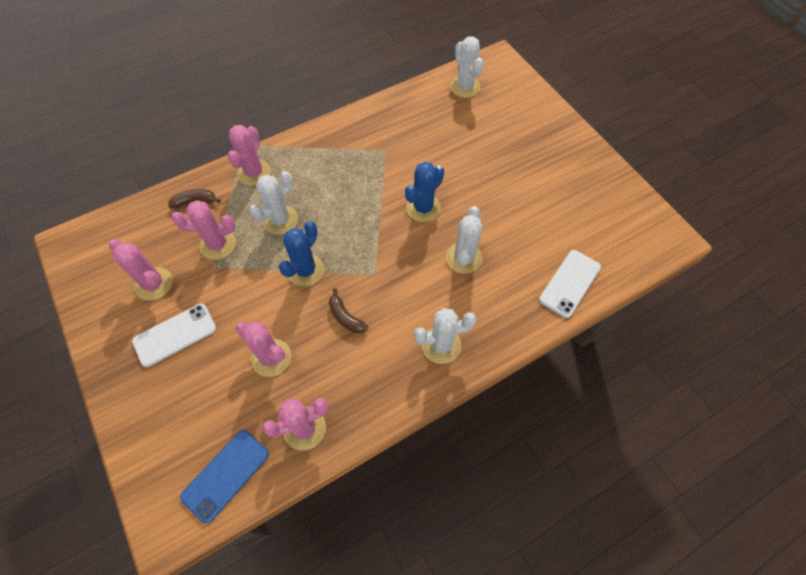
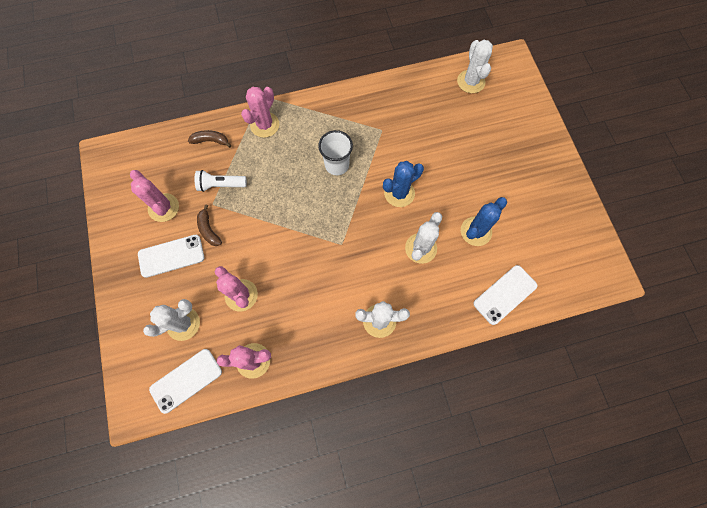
camera: 15 degrees right, 10 degrees up
(218, 244) = (221, 185): pink cactus -> white flashlight
(226, 475) = (186, 380): blue phone -> white phone
(280, 220) = (276, 175): white cactus -> white cactus (183, 324)
(305, 270) = (286, 226): blue cactus -> blue cactus (476, 231)
(345, 317) = (308, 275): brown banana -> brown banana (209, 230)
(346, 195) = (337, 165): none -> white cup

